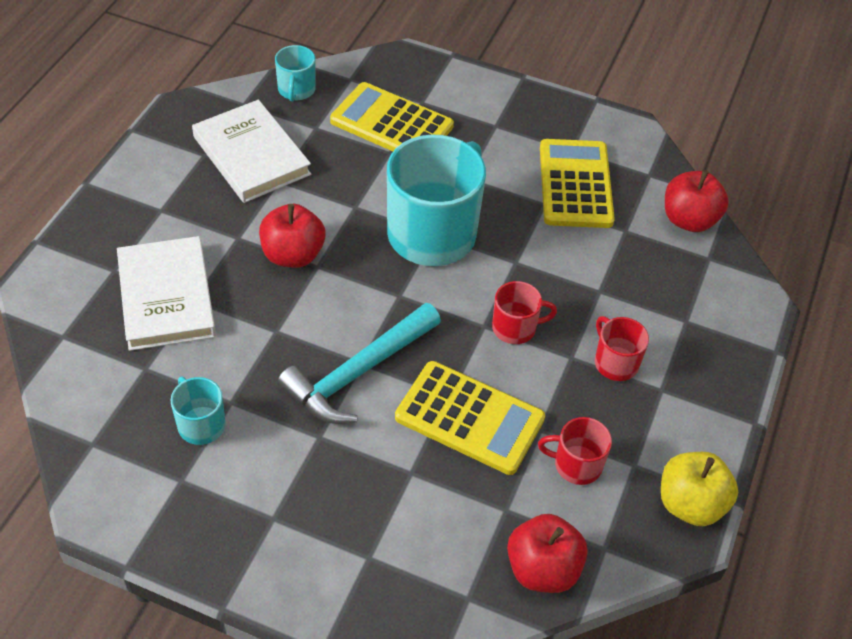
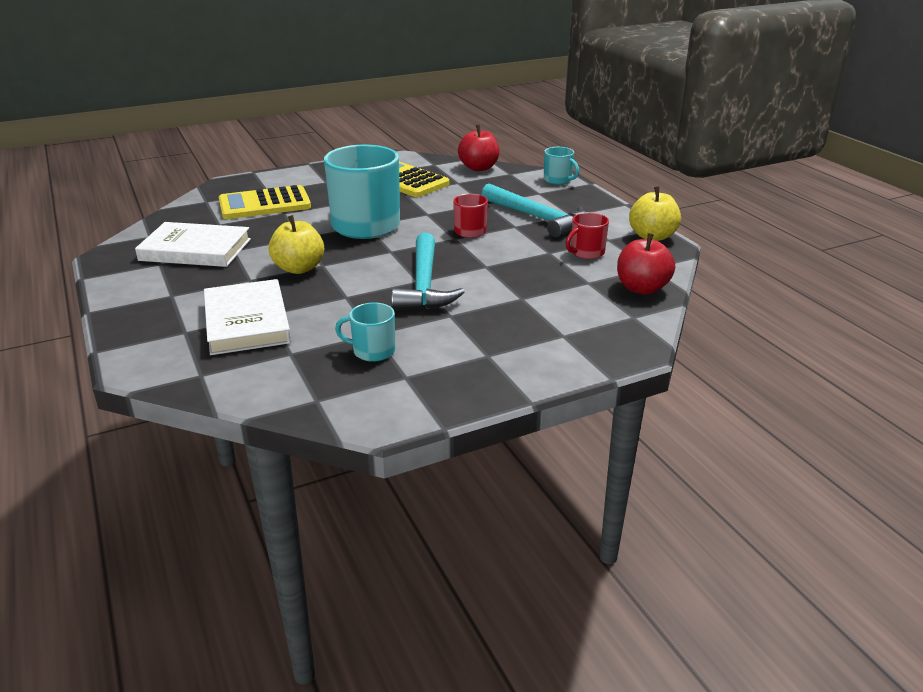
camera: 45 degrees left, 20 degrees down
(166, 297) = (247, 322): white book -> white book turned 45 degrees clockwise
(293, 255) = (299, 268): red apple -> yellow apple
(296, 90) = (177, 217): turquoise mug -> turquoise mug (558, 180)
(469, 418) = (511, 267): yellow calculator -> none
(615, 362) = (536, 218): red mug -> turquoise hammer

